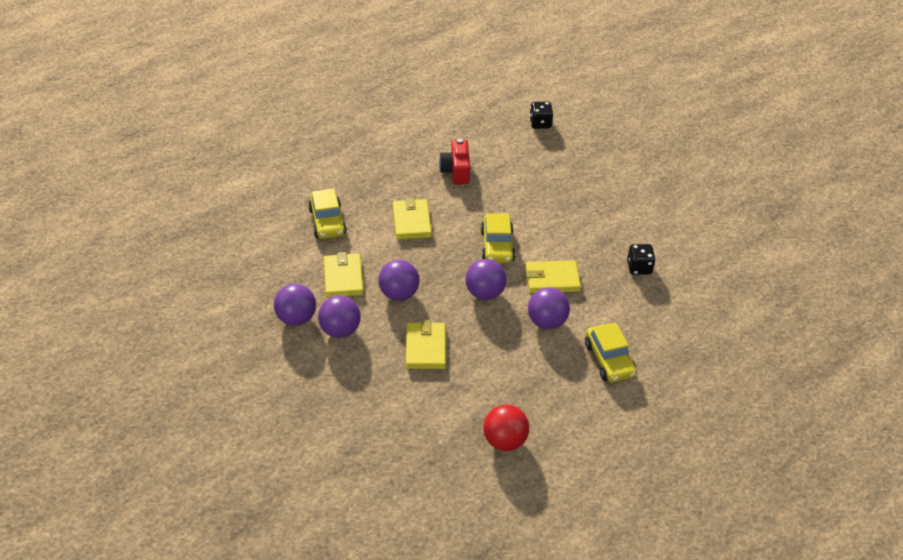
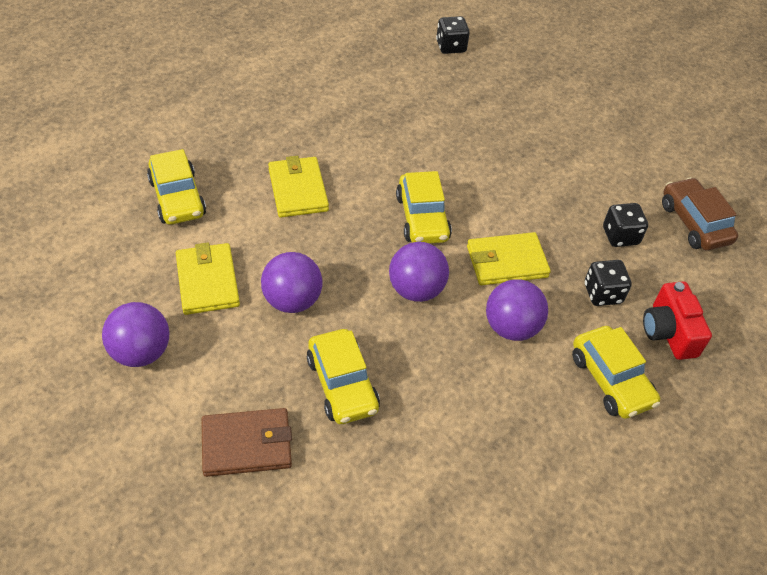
camera: 10 degrees left, 5 degrees up
(340, 330) = (210, 366): purple ball -> none
(359, 378) = (247, 444): none -> brown wallet
(425, 348) = (342, 384): yellow wallet -> yellow car
(456, 171) = (350, 115): red camera -> red camera (668, 332)
(505, 440) = (485, 533): red ball -> none
(616, 305) = (602, 293): none -> black dice
(697, 262) = (694, 223): none -> brown car

